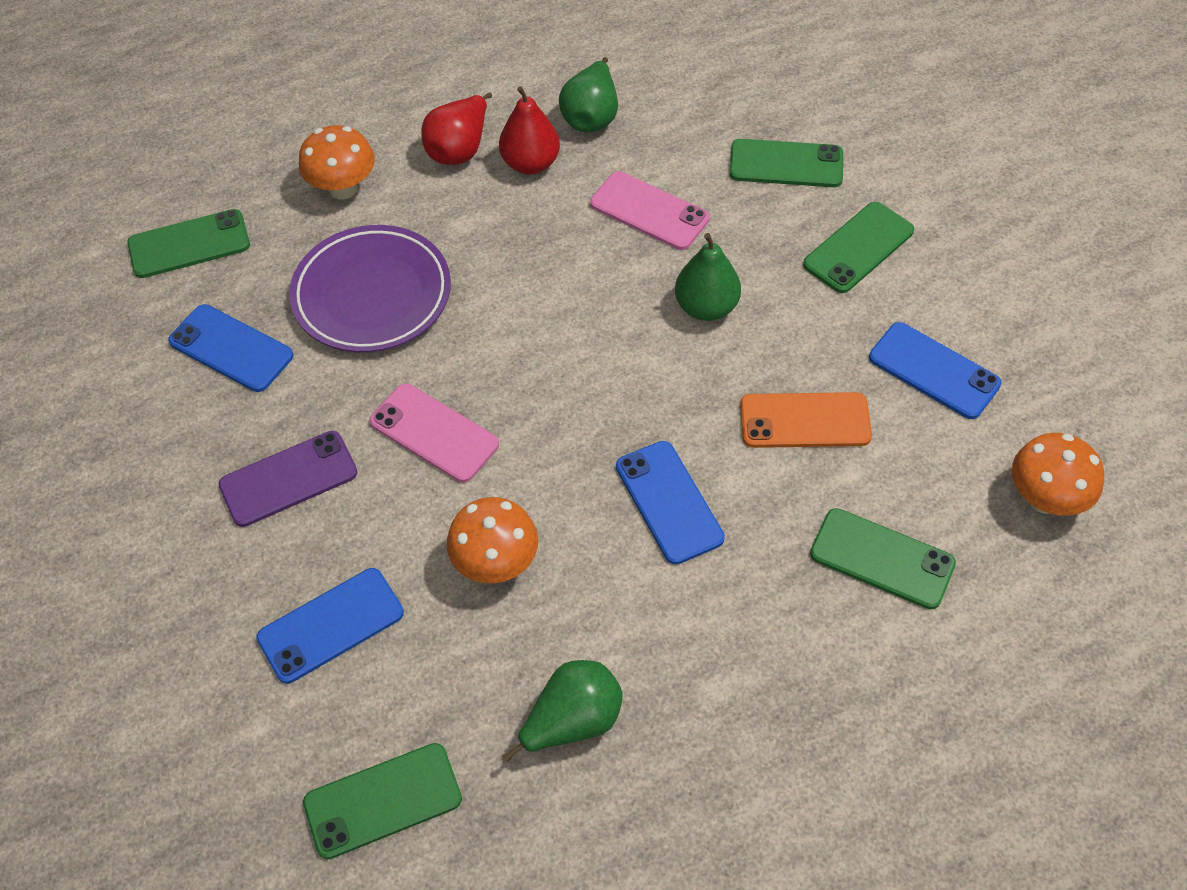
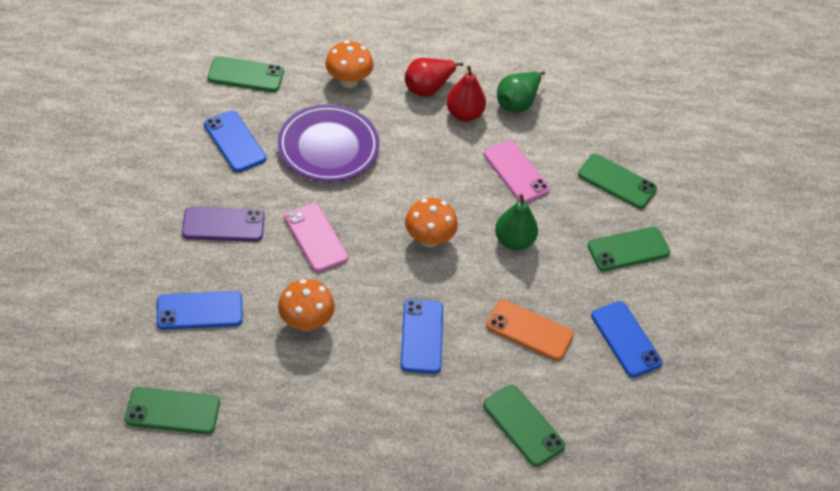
camera: 20 degrees right, 5 degrees down
(572, 721) = (295, 422): green pear -> none
(1045, 498) = (643, 441): orange mushroom -> orange mushroom (429, 239)

